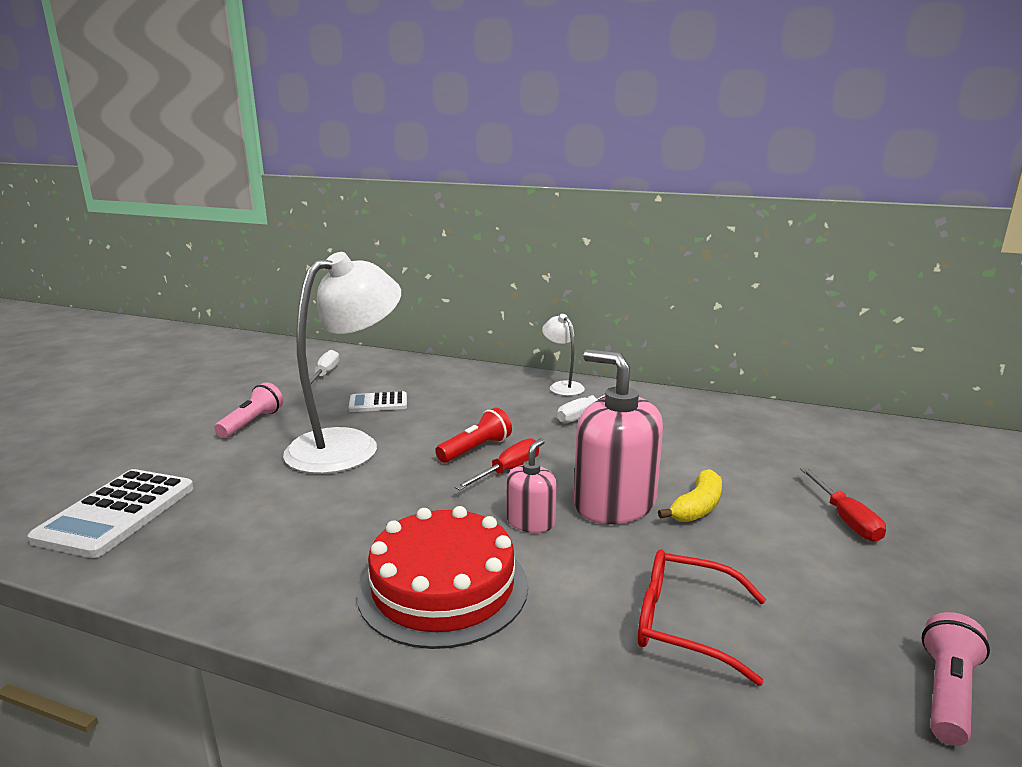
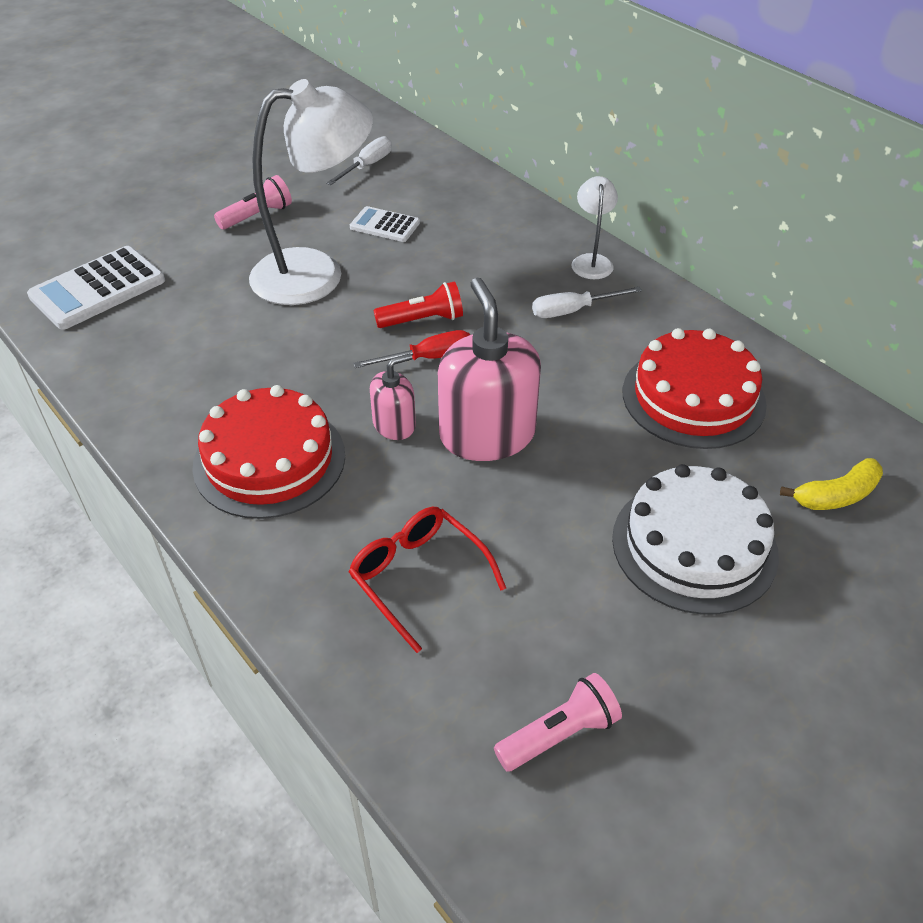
camera: 30 degrees right, 25 degrees up
(697, 507) = (560, 471): yellow banana -> yellow banana (836, 495)
(725, 437) = (693, 397): none -> red cake
(845, 519) = (694, 545): red screwdriver -> white cake

